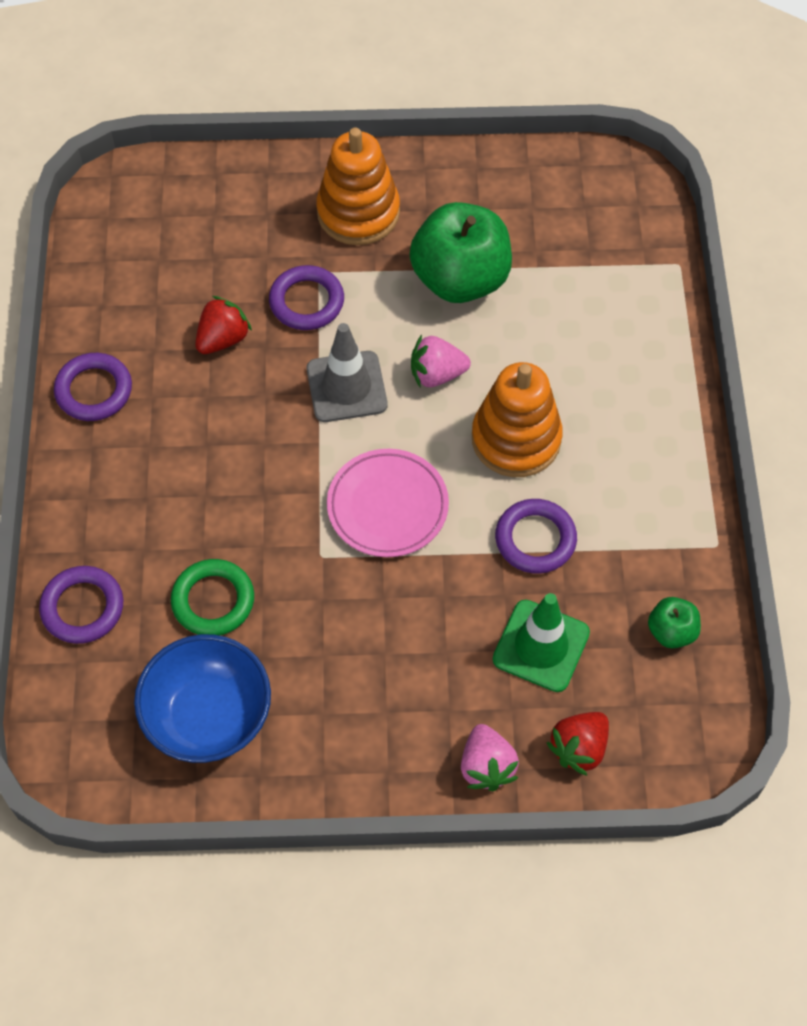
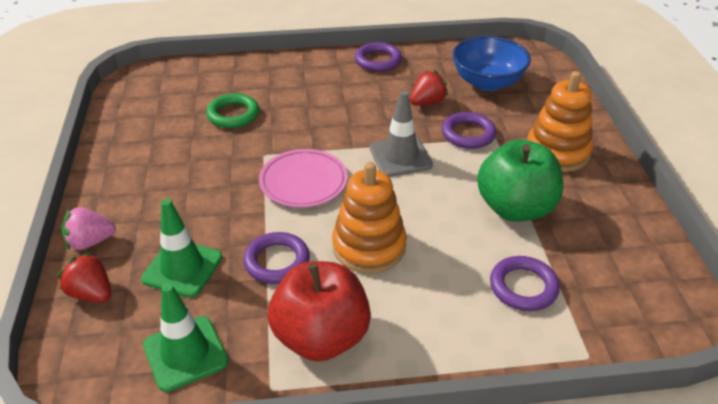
camera: 85 degrees right, 20 degrees down
(83, 607) = (232, 71): purple ring -> purple ring (523, 287)
(208, 716) = (155, 119): blue bowl -> blue bowl (487, 82)
(223, 339) = (427, 102): red strawberry -> red strawberry turned 75 degrees counterclockwise
(437, 374) = (421, 200): pink strawberry -> none
(651, 496) = (321, 337): none -> red apple
(671, 631) = (185, 353): green apple -> green traffic cone

